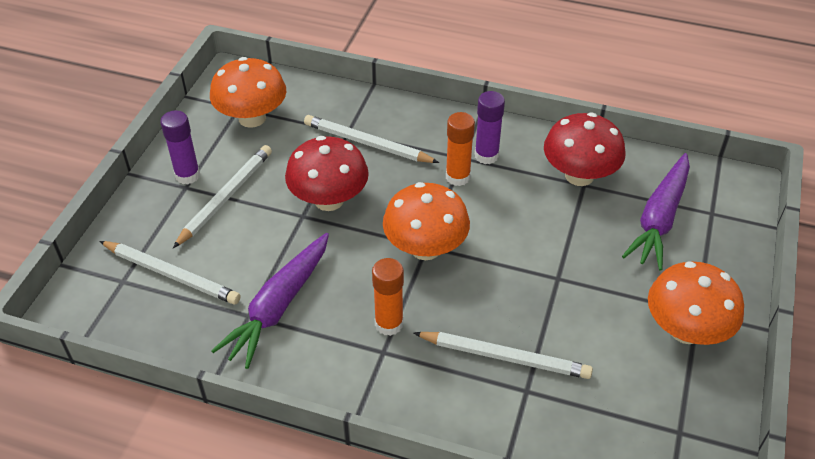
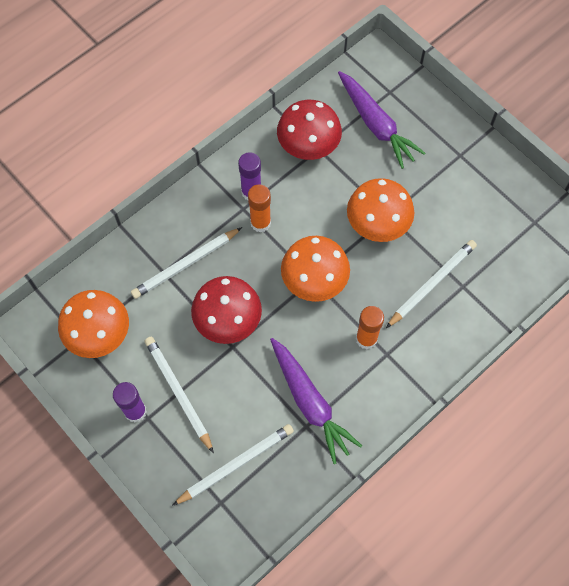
camera: 60 degrees left, 20 degrees up
(686, 330) = (469, 170): orange mushroom -> orange mushroom (377, 224)

